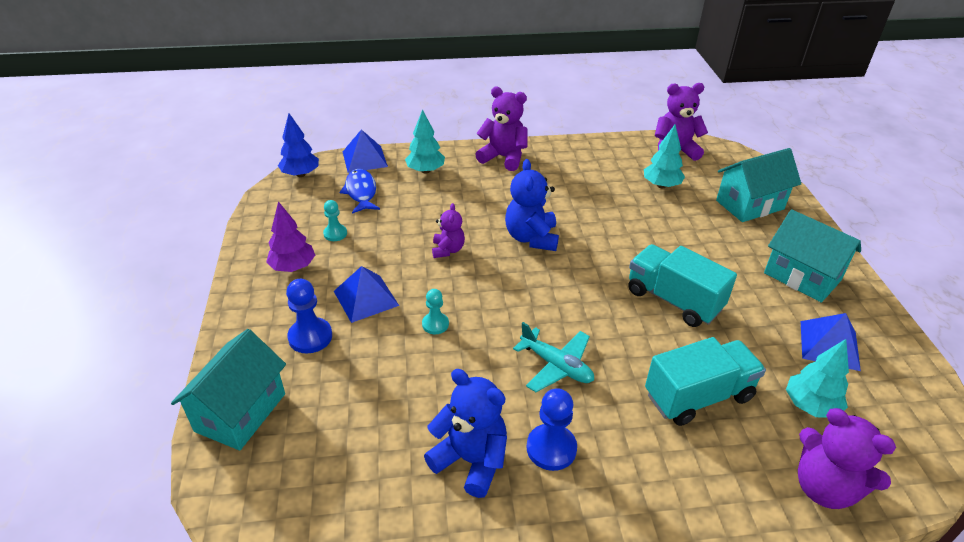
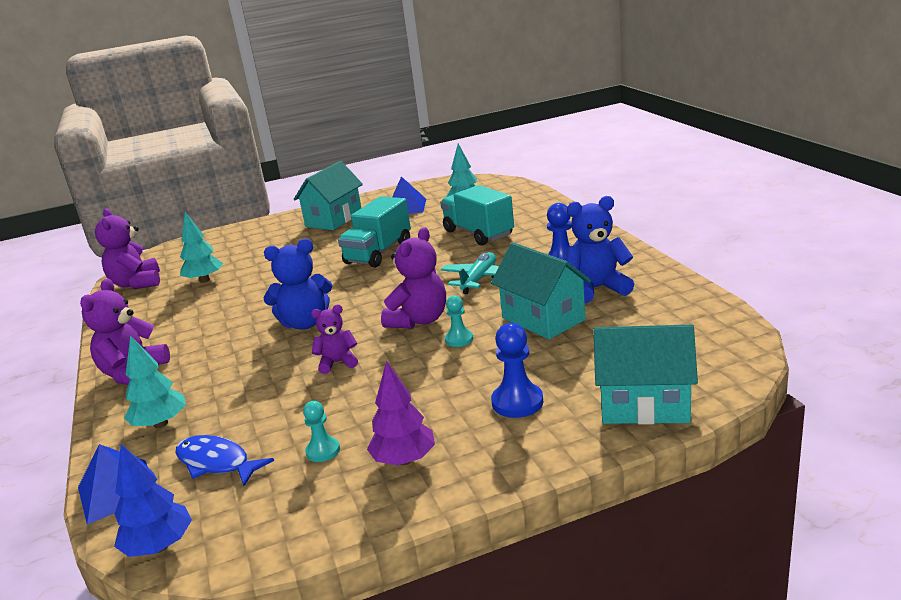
camera: 100 degrees left, 15 degrees down
(361, 192) = (216, 463): blue fish -> blue fish turned 60 degrees clockwise
(366, 298) = (439, 388): blue pyramid -> none
(471, 460) = (596, 289): blue teddy bear -> blue teddy bear turned 60 degrees clockwise
(749, 205) = (237, 244): turquoise house -> turquoise house (543, 319)
(824, 487) = (527, 199): purple teddy bear -> purple teddy bear (419, 320)

